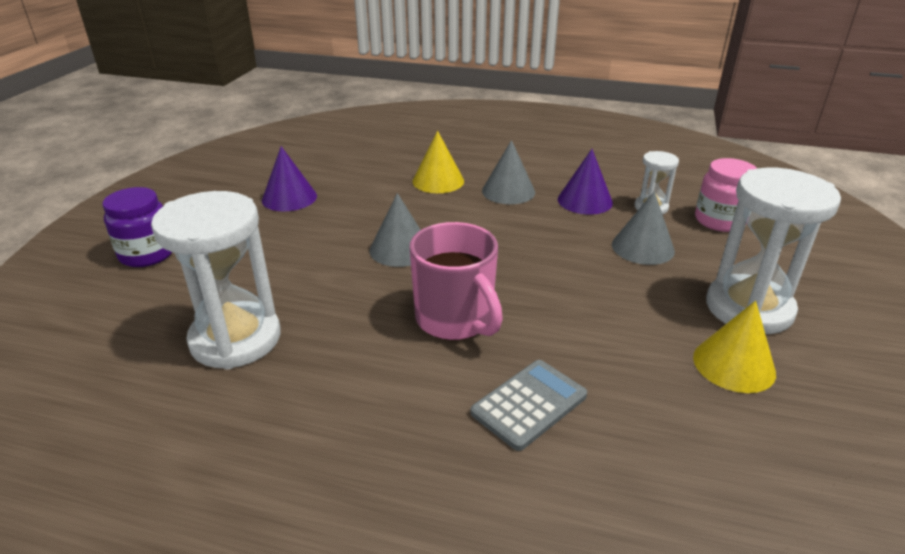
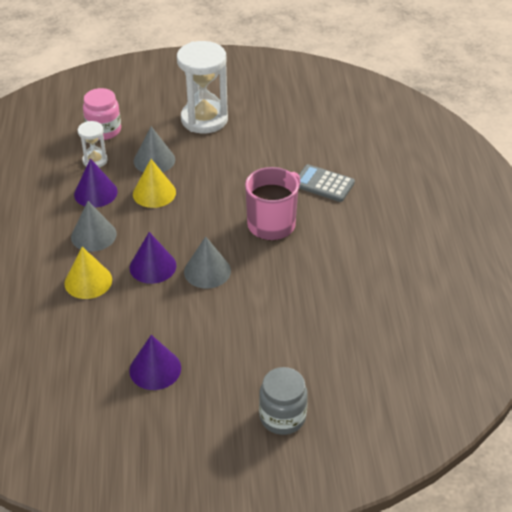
camera: 110 degrees left, 10 degrees up
(147, 254) = (282, 417): purple jar -> grey jar
(236, 339) = (342, 312): white hourglass -> none
(434, 217) = (153, 266): none -> purple cone
(734, 365) = (256, 124): yellow cone -> yellow cone (154, 193)

